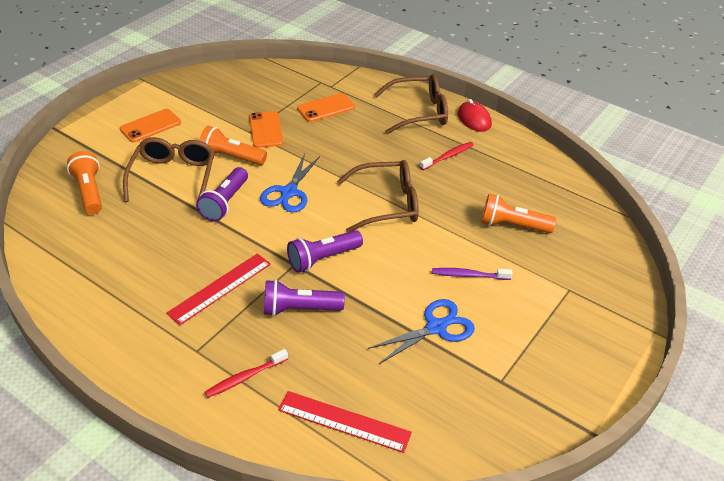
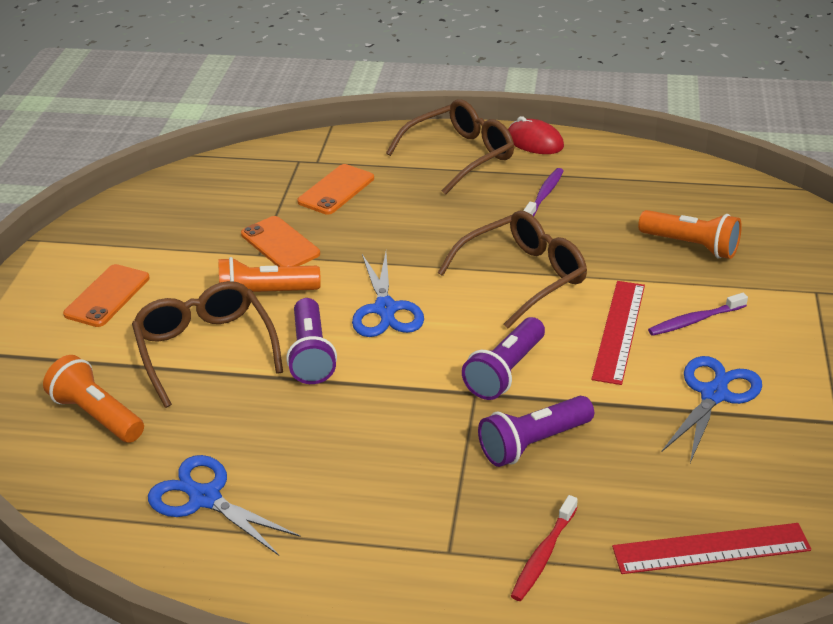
camera: 25 degrees left, 5 degrees down
(101, 261) = (205, 498): none -> blue scissors
(220, 288) = (406, 462): red ruler -> red ruler (619, 331)
(448, 156) = (544, 195): red toothbrush -> purple toothbrush
(512, 225) = (691, 246): orange flashlight -> orange flashlight turned 135 degrees counterclockwise

